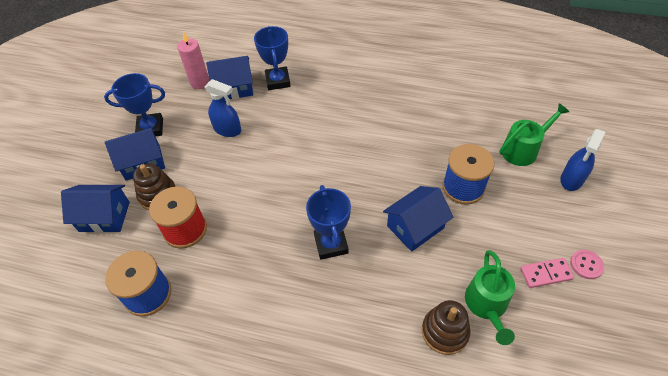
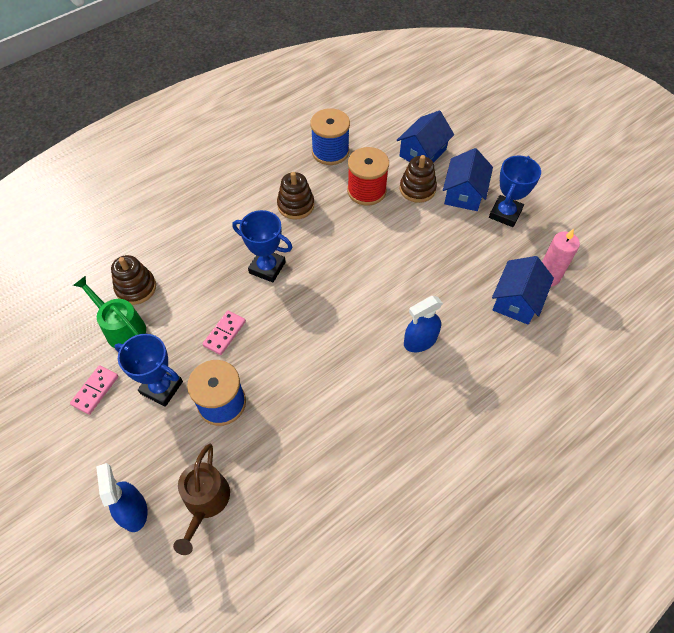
camera: 125 degrees right, 5 degrees up
(227, 130) = (457, 266): blue spray bottle -> blue spray bottle (420, 341)
(244, 273) = (296, 205): none -> brown stacking toy
(278, 81) = (499, 344): blue trophy -> blue trophy (161, 387)
(415, 227) = (224, 333): blue house -> pink domino
(523, 150) = (205, 501): green watering can -> brown watering can
(586, 265) = (67, 428): pink button -> none

